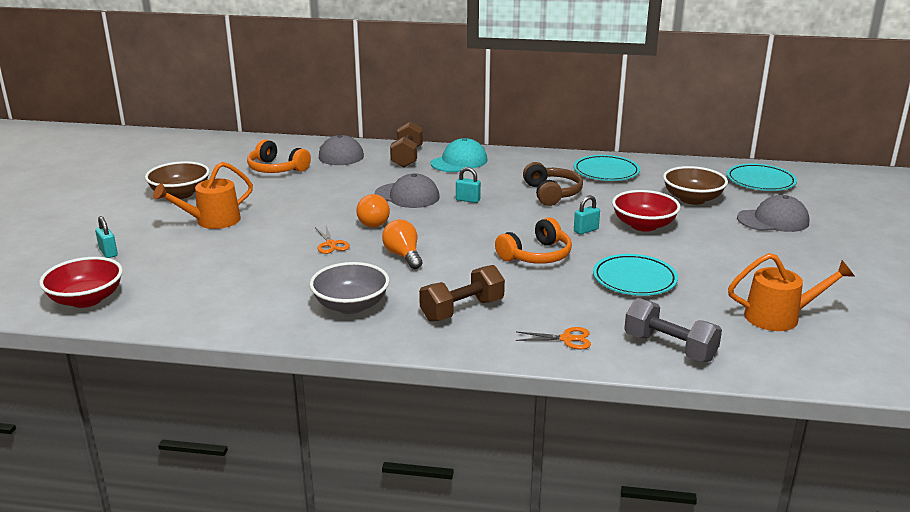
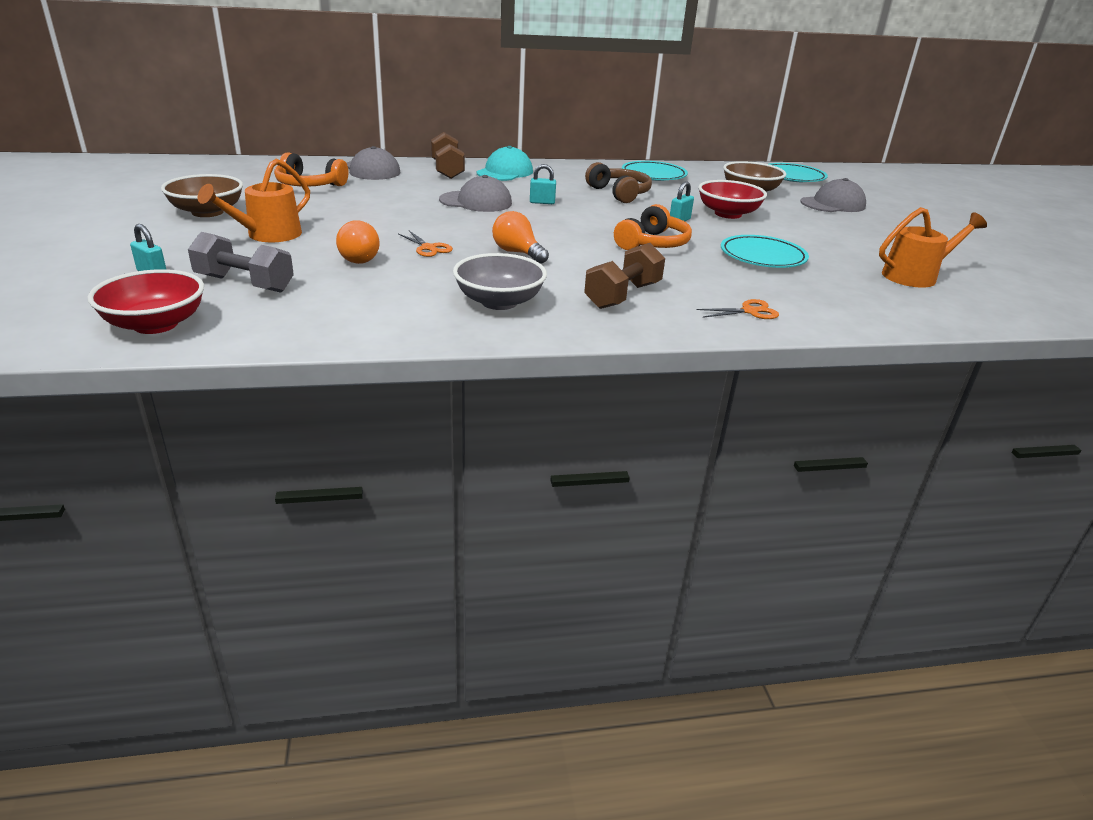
camera: 20 degrees left, 5 degrees up
(372, 222) = (458, 226): orange light bulb -> orange light bulb (356, 258)
(669, 348) = (850, 309): grey dumbbell -> grey dumbbell (244, 284)

